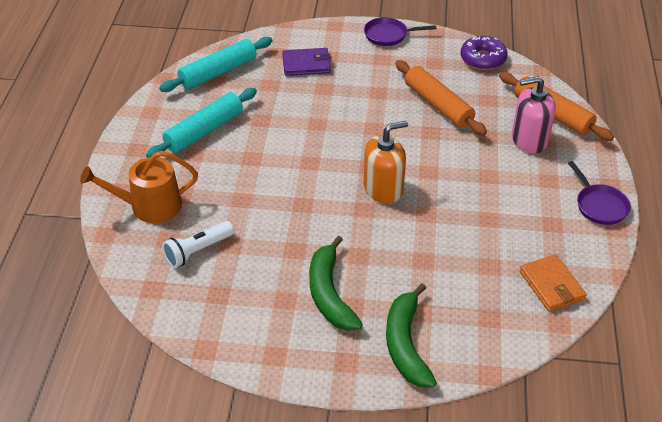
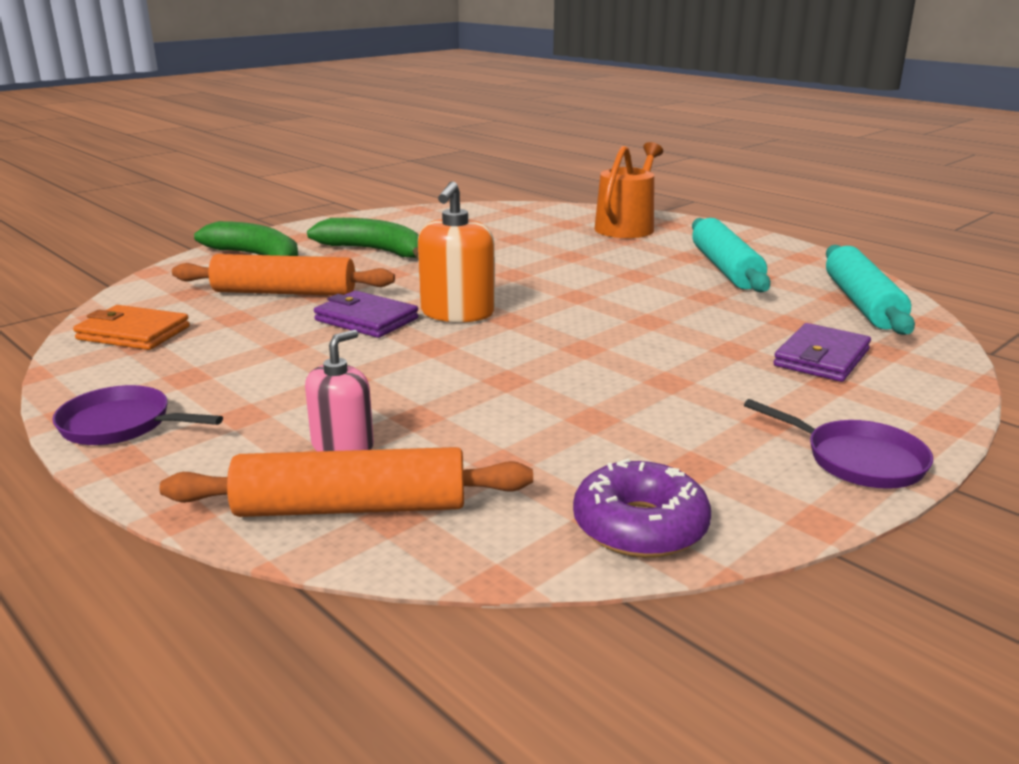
camera: 130 degrees right, 20 degrees down
(197, 251) = (531, 228): white flashlight -> none
(389, 35) = (857, 460): purple pan -> purple pan turned 90 degrees clockwise
(430, 214) = (366, 319): none -> purple wallet
(438, 105) = (561, 412): orange rolling pin -> orange rolling pin (284, 292)
(529, 140) = (343, 446): pink soap dispenser -> pink soap dispenser, size x0.66

